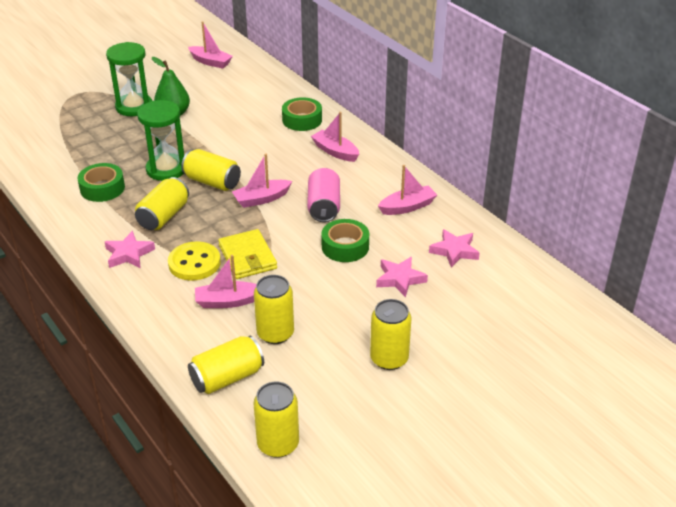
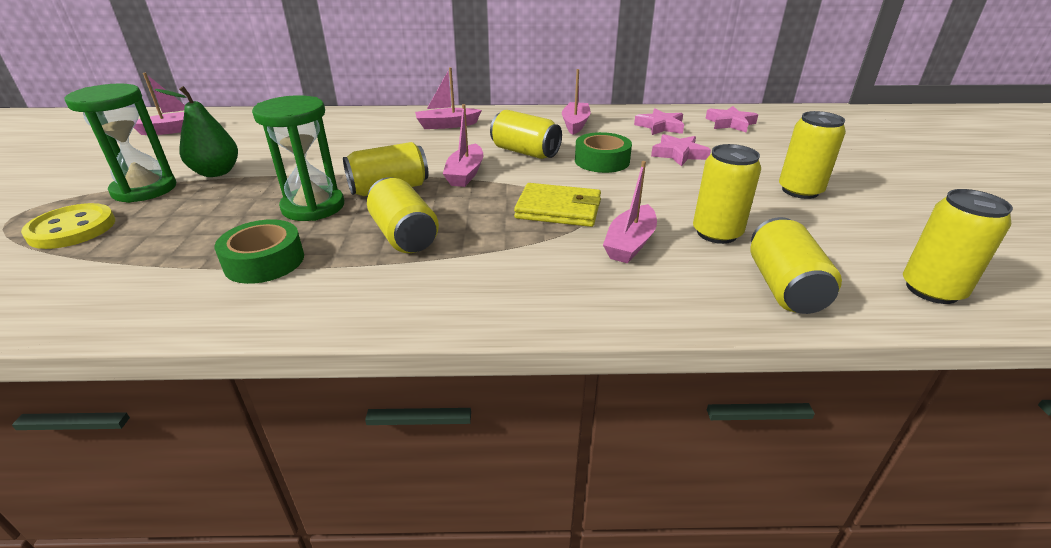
camera: 55 degrees left, 5 degrees down
(129, 254) = (446, 284): pink star -> pink star (730, 123)
(194, 263) = (529, 243): yellow button -> yellow button (72, 229)
(302, 120) = (370, 123): green tape -> none
(324, 207) = (525, 152): pink can -> yellow can

